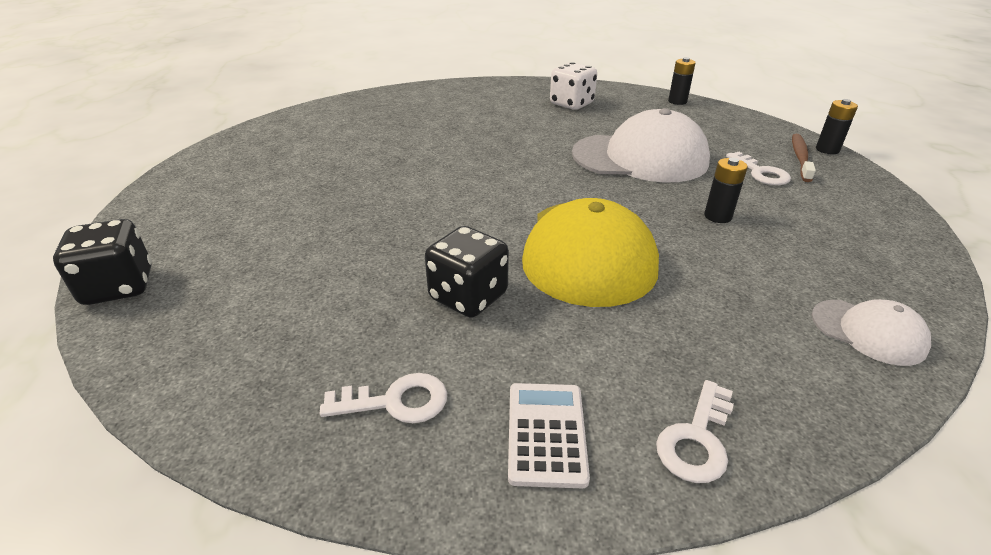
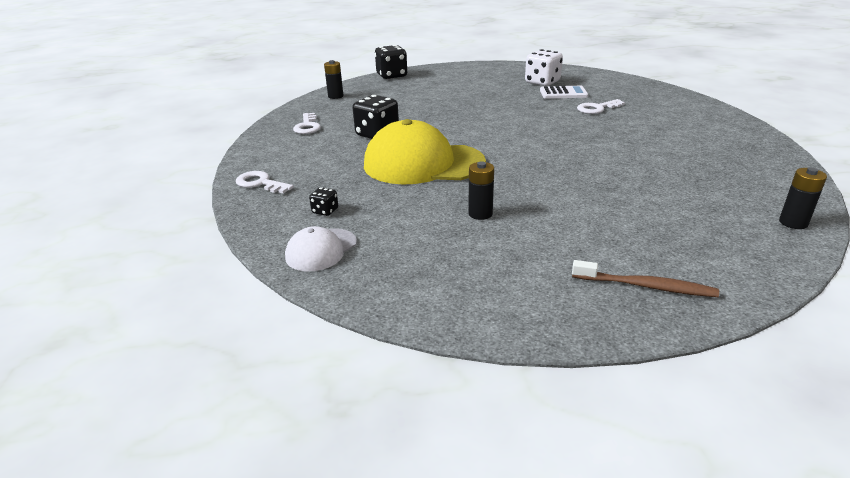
camera: 90 degrees right, 5 degrees down
(546, 433) = (278, 153): white calculator -> white calculator (563, 93)
(571, 104) = (716, 161): white dice -> white dice (542, 82)
(640, 158) = (589, 188): white cap -> none
(760, 173) = (584, 250): white key -> white key (597, 108)
(765, 337) = (325, 211): none -> black dice
(827, 150) = (690, 316): black battery -> black battery (335, 96)

